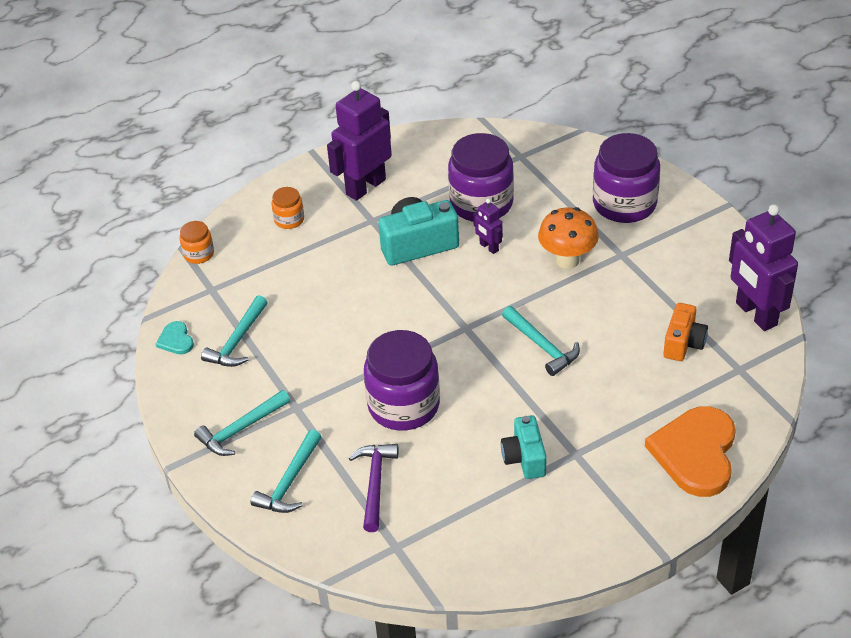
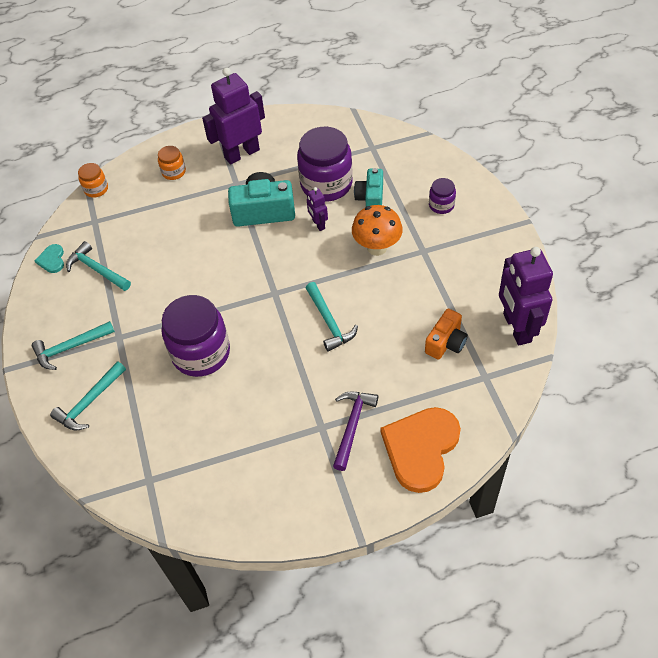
camera: 15 degrees right, 10 degrees up
(238, 341) = (97, 269): turquoise hammer -> turquoise hammer turned 90 degrees clockwise
(375, 484) = (153, 419): purple hammer -> purple hammer (352, 426)
(524, 458) = (279, 422): turquoise camera -> turquoise camera (370, 198)
(624, 204) = (441, 205): purple jar -> purple jar, size x0.48

